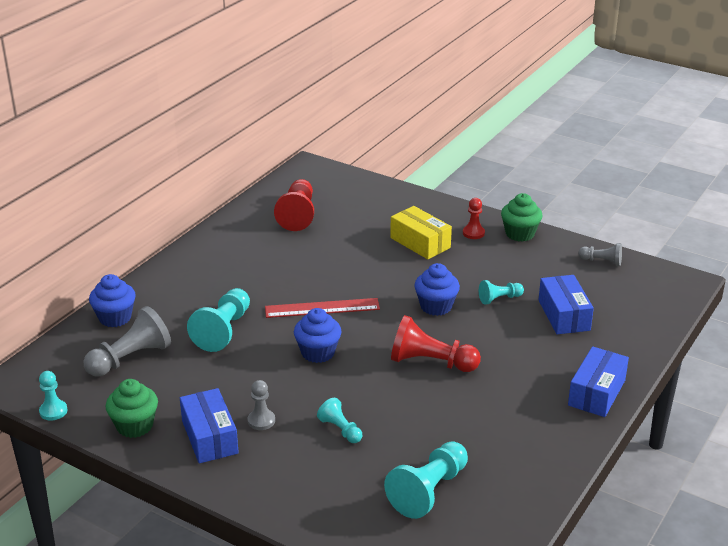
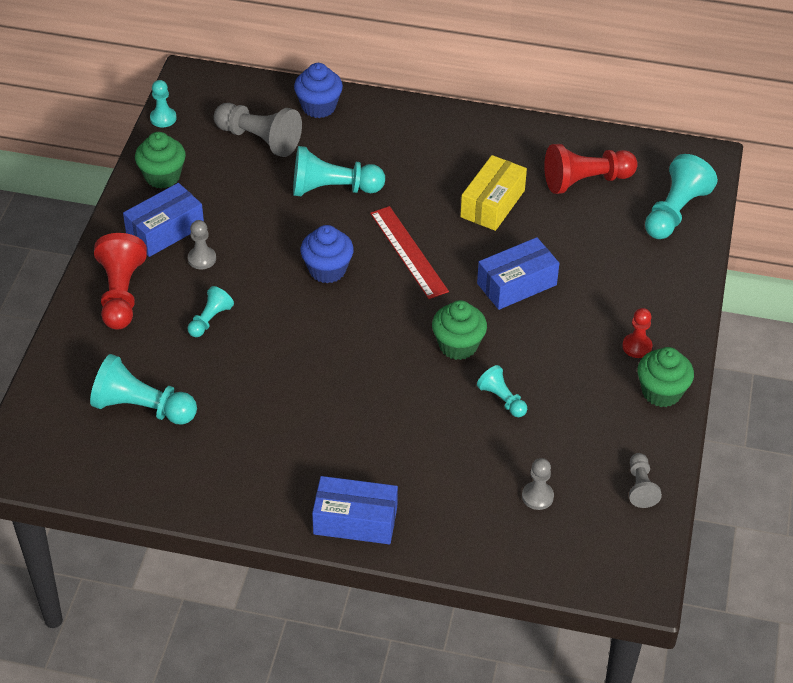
camera: 70 degrees right, 15 degrees up
(352, 189) = (675, 212): none -> turquoise pawn
(420, 243) = (586, 302): yellow box -> yellow box (492, 204)
(430, 362) = (349, 364): red pawn -> red pawn (121, 294)
(436, 306) = (458, 345): blue cupcake -> green cupcake
(564, 315) = (497, 466): blue box -> blue box (516, 284)
(597, 304) = (537, 496): none -> grey pawn

